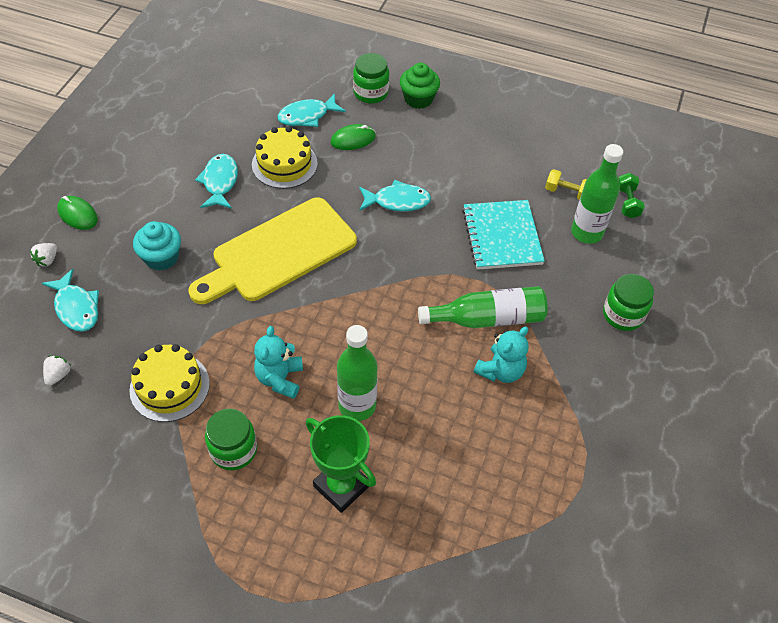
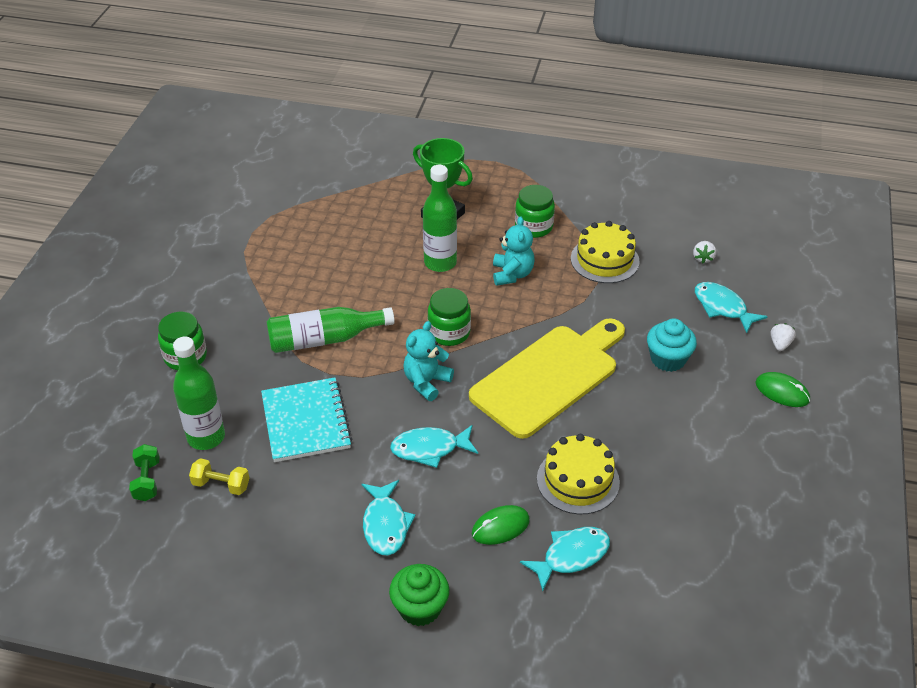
camera: 175 degrees right, 10 degrees down
(220, 182) = (646, 447): turquoise fish -> turquoise fish (385, 525)
(370, 93) = (491, 609): green jar -> green jar (449, 333)
(500, 370) = (313, 299): turquoise teddy bear -> turquoise teddy bear (426, 382)

